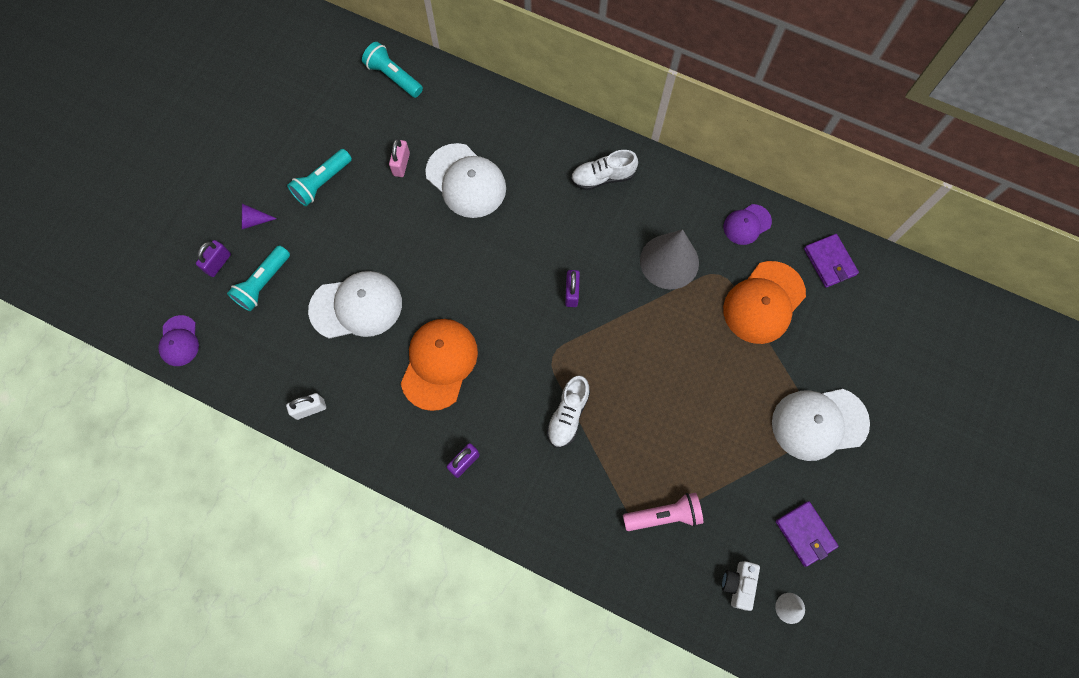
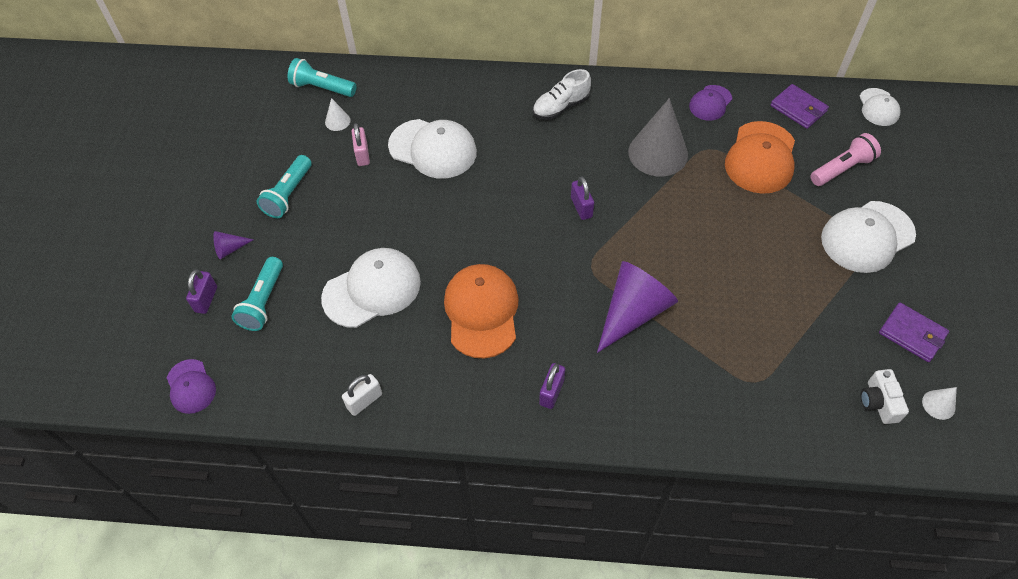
camera: 20 degrees left, 15 degrees down
(393, 119) = (337, 121): none -> white cone
(568, 415) = (633, 312): white shoe -> purple cone
(664, 515) = (774, 367): pink flashlight -> pink flashlight (842, 169)
(910, 289) = (878, 107): none -> white cap

